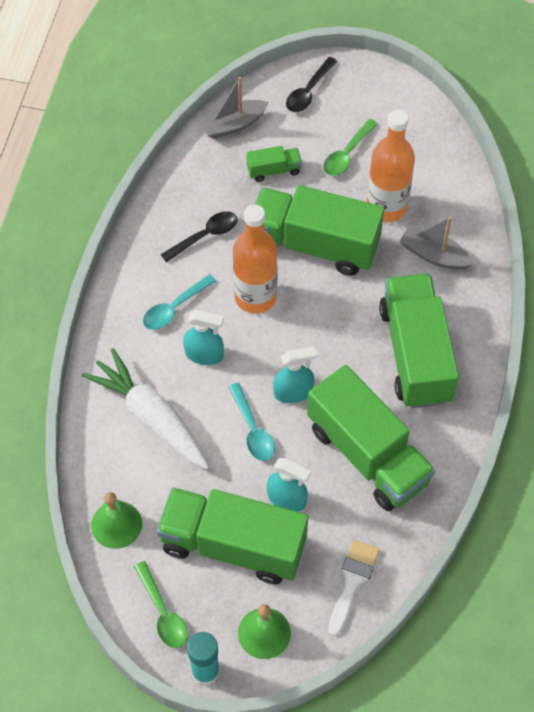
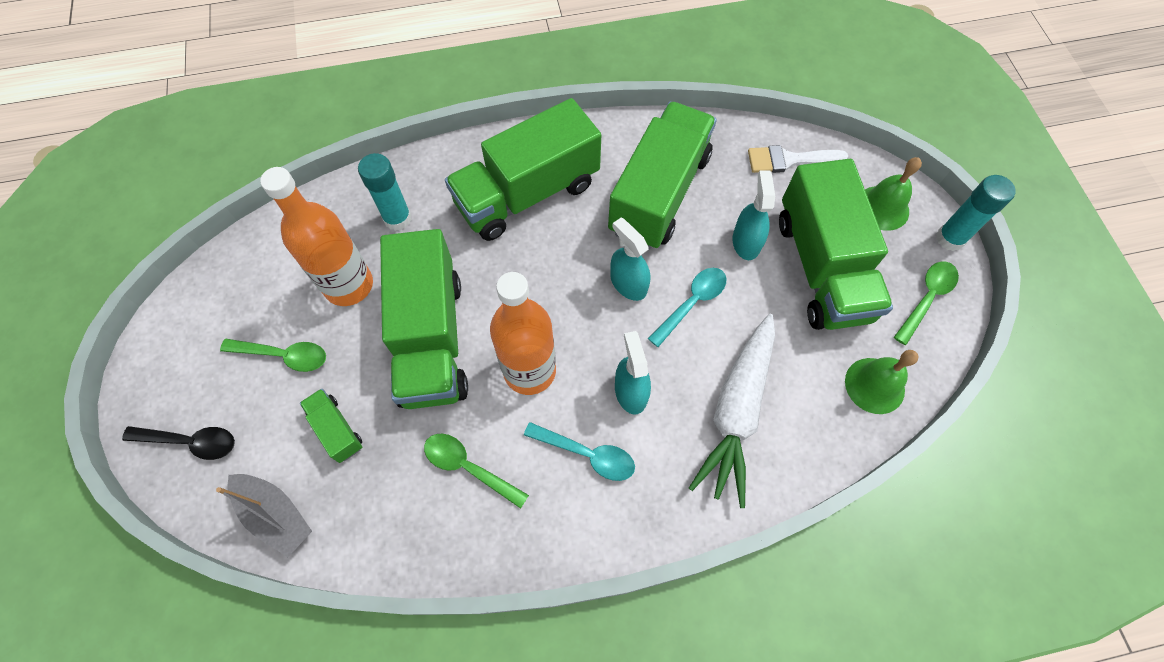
camera: 115 degrees left, 5 degrees up
(205, 236) = (468, 467): black spoon -> green spoon
(434, 255) = (397, 218): grey boat -> turquoise glue stick

